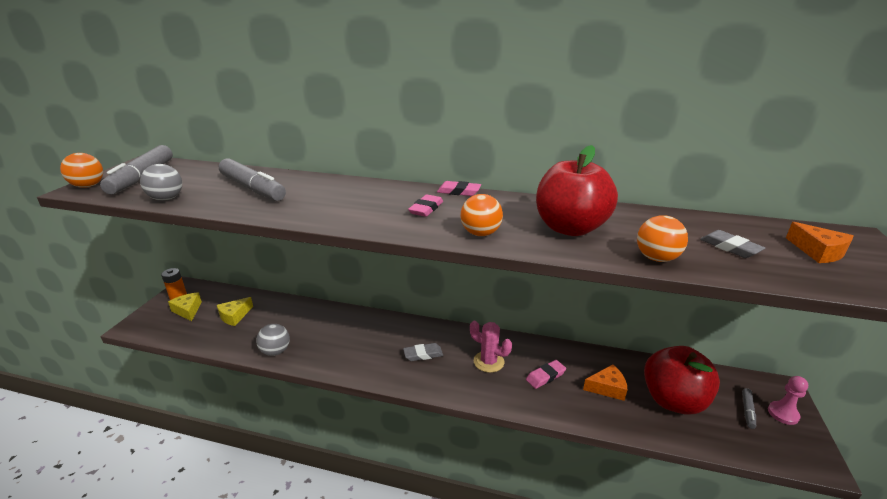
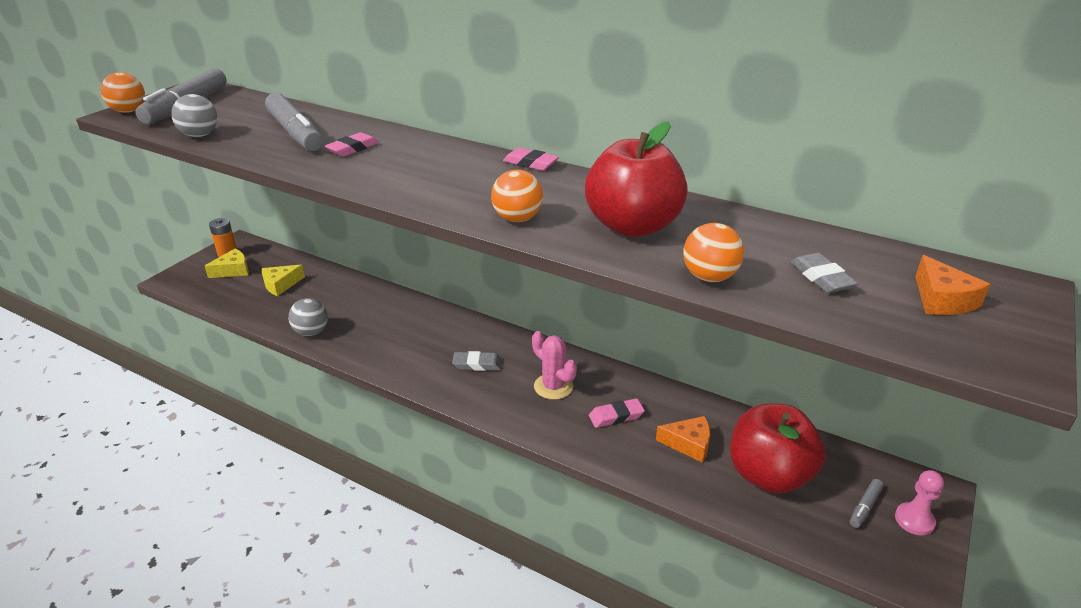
camera: 15 degrees right, 5 degrees up
(188, 310) = (233, 270): yellow cheese -> yellow cheese turned 75 degrees clockwise
(426, 209) = (475, 181): pink eraser -> pink eraser (352, 148)

